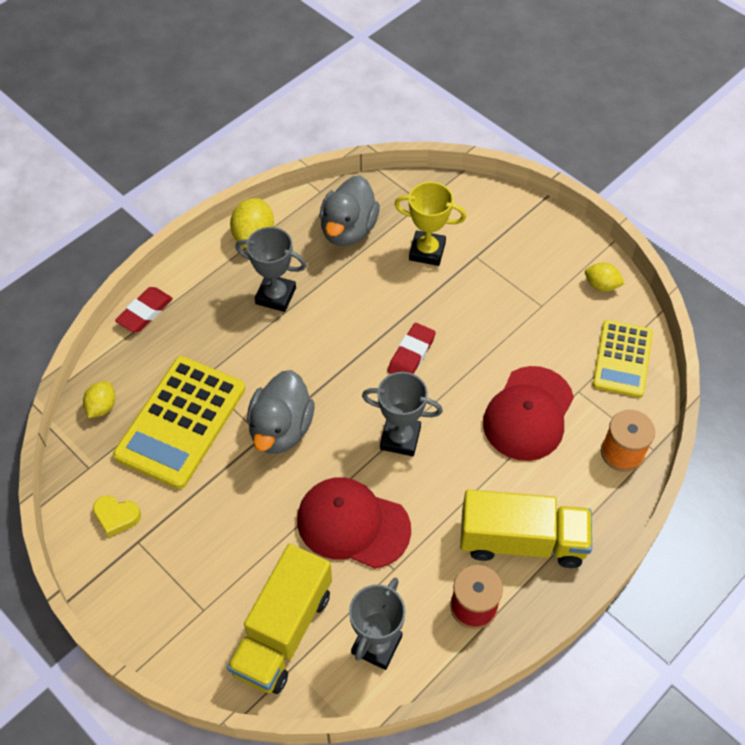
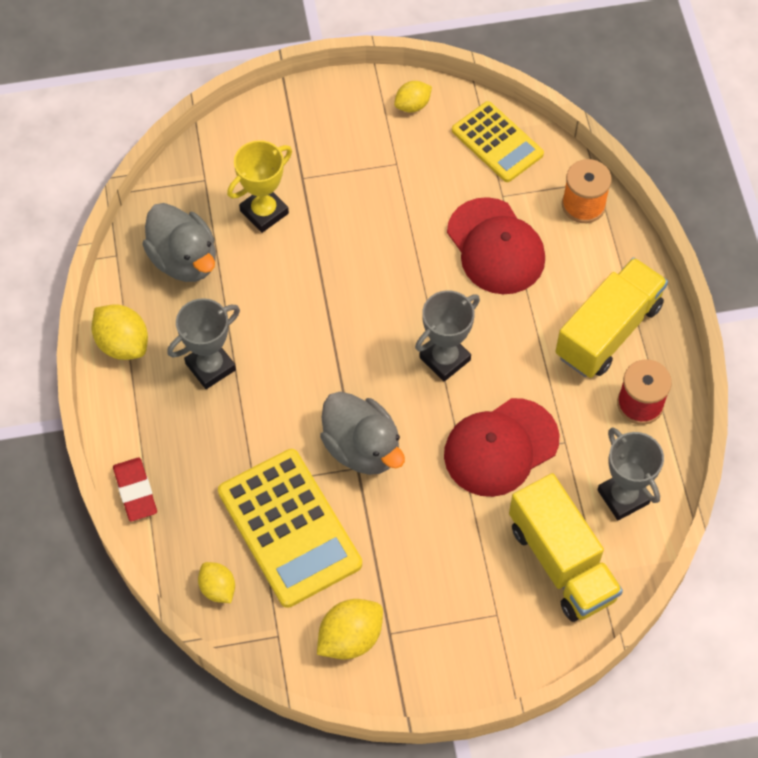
camera: 55 degrees left, 5 degrees up
(116, 516) = (350, 638): yellow heart -> yellow lemon
(411, 354) = (366, 296): red eraser -> none

